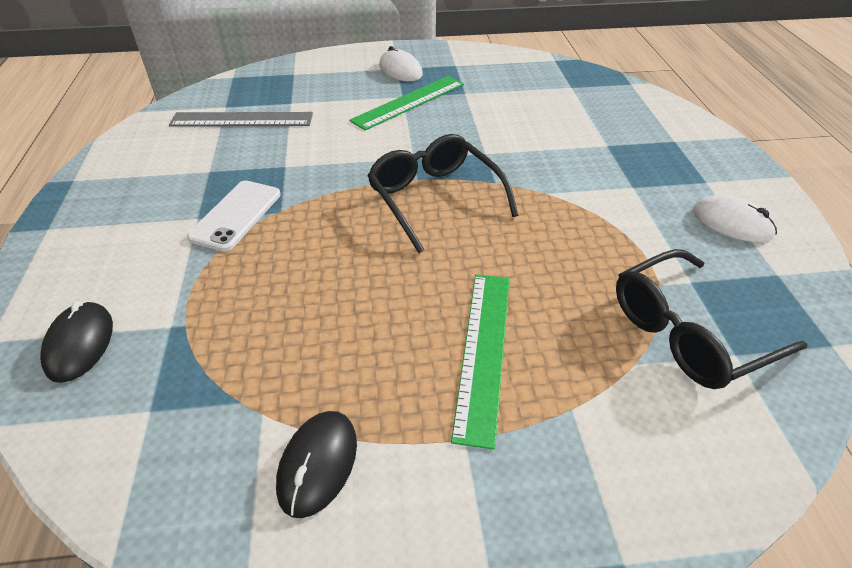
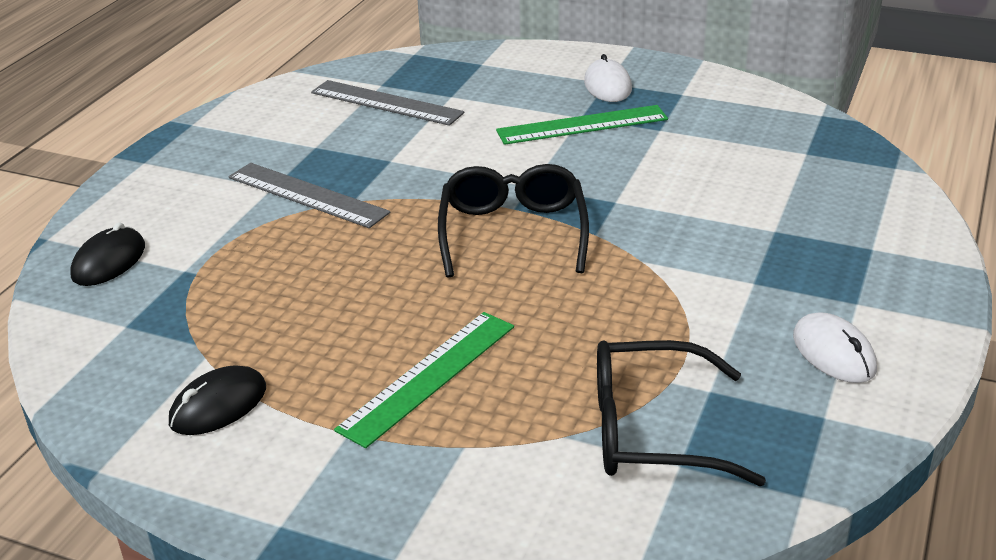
camera: 30 degrees right, 10 degrees down
(236, 215) = (307, 195): white phone -> grey ruler

